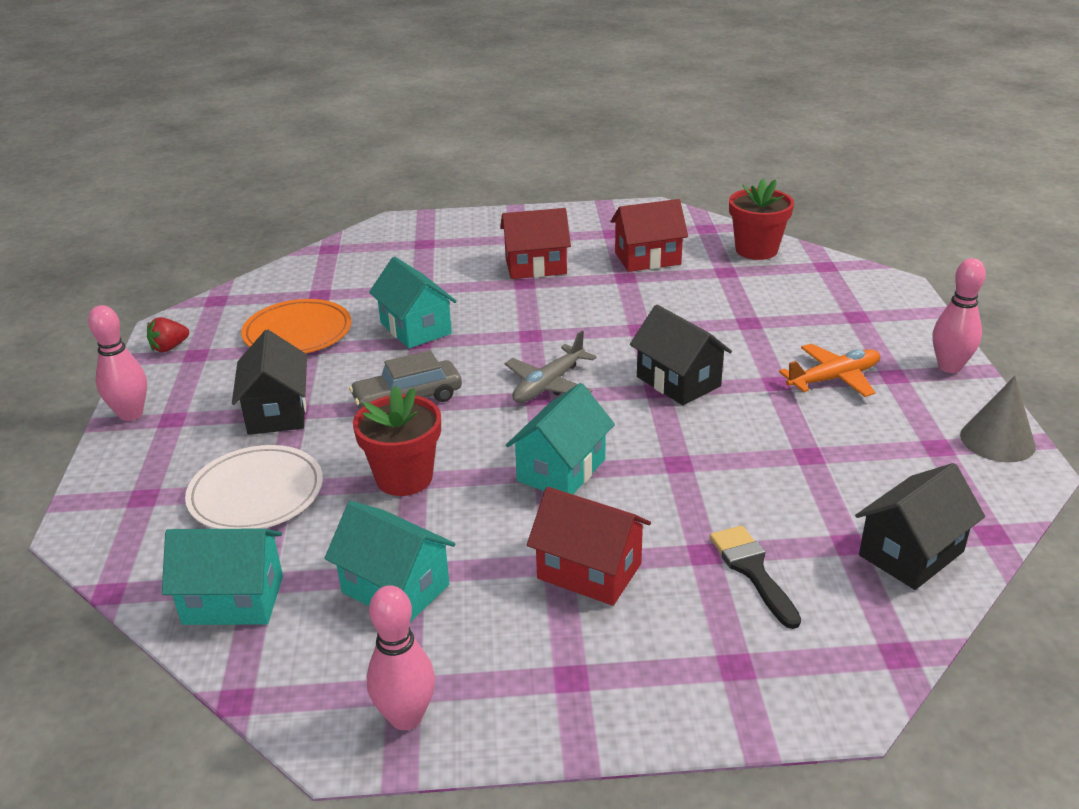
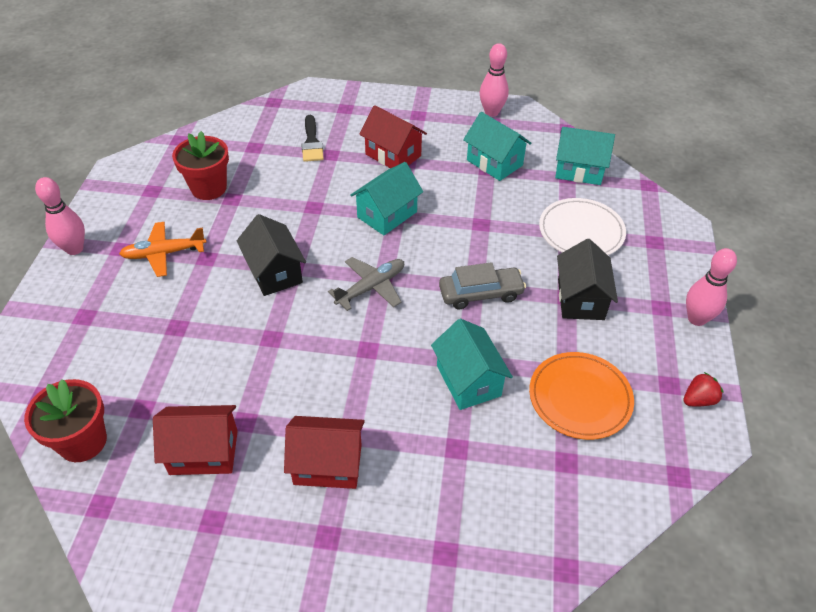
camera: 170 degrees left, 15 degrees up
(404, 478) = (487, 226): red flower pot -> red flower pot (209, 188)
(911, 553) = (228, 137): black house -> none
(997, 440) = (113, 188): grey cone -> none

